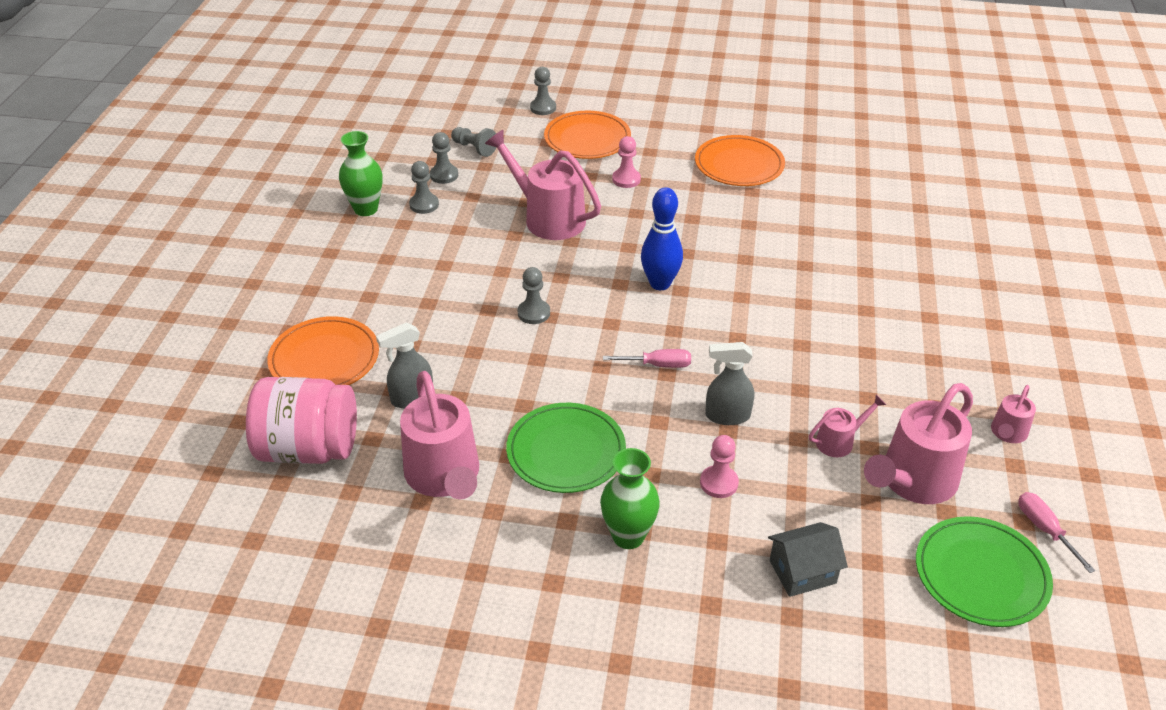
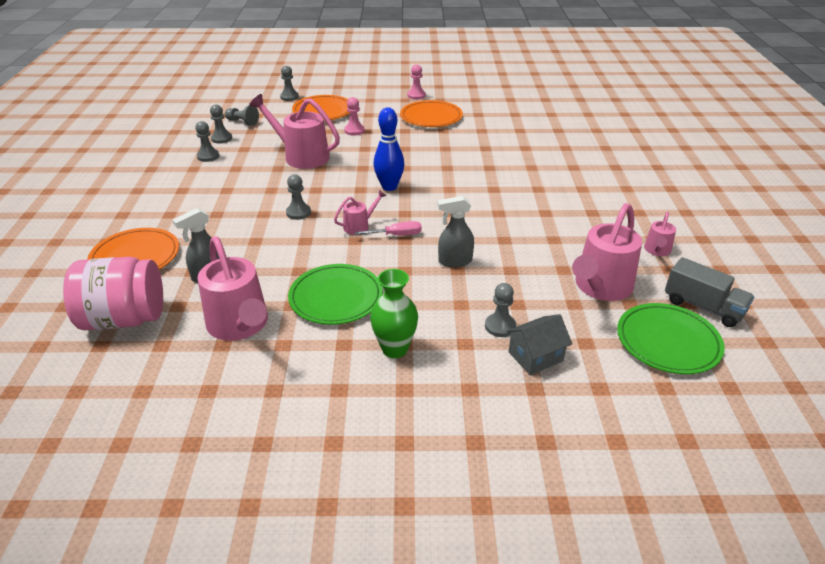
camera: 10 degrees left, 5 degrees down
(366, 209) = (164, 162): green vase -> none
(719, 483) = (458, 305): pink pawn -> pink pawn (416, 96)
(766, 522) = (500, 326): none -> grey pawn
(839, 441) = (540, 268): pink watering can -> pink watering can (359, 226)
(1045, 530) = (703, 307): pink screwdriver -> grey truck

